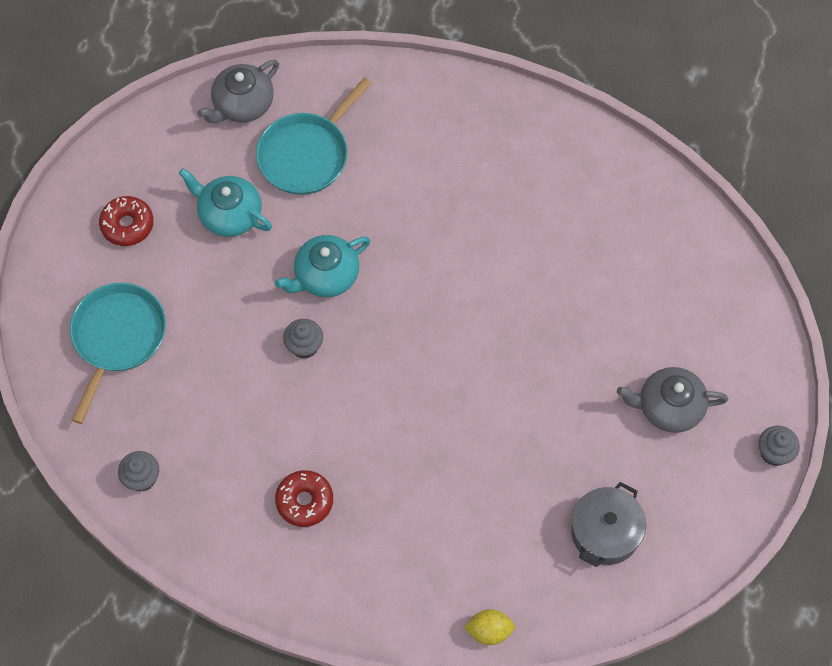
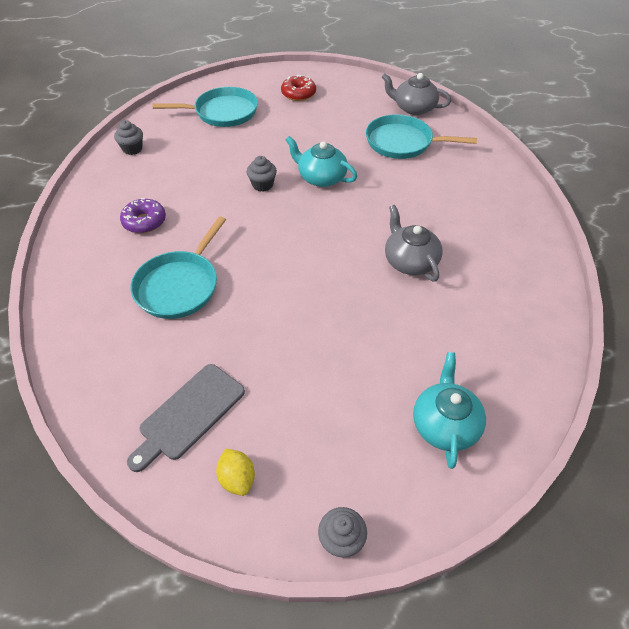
camera: 65 degrees right, 15 degrees down
(229, 214) = (334, 126): turquoise teapot -> turquoise teapot (445, 424)
(304, 501) = (144, 221): red donut -> purple donut
(433, 492) = (179, 286): none -> turquoise pan
(489, 631) = (67, 361): yellow lemon -> yellow lemon (237, 479)
(605, 532) = (189, 414): grey pot -> grey cutting board
(669, 407) = (339, 422): grey teapot -> grey teapot (410, 261)

